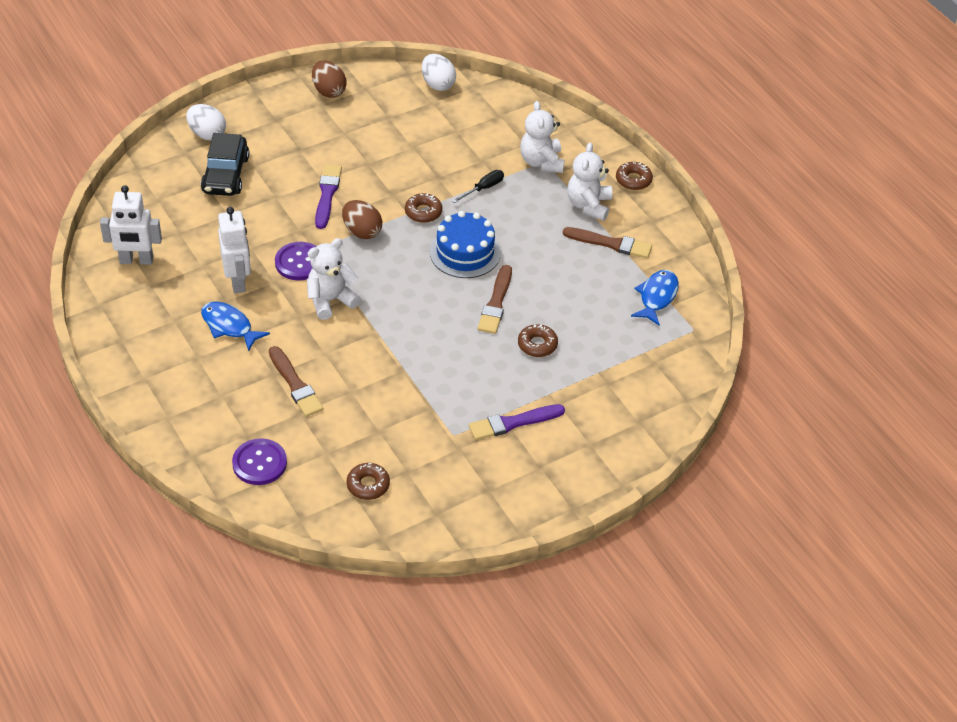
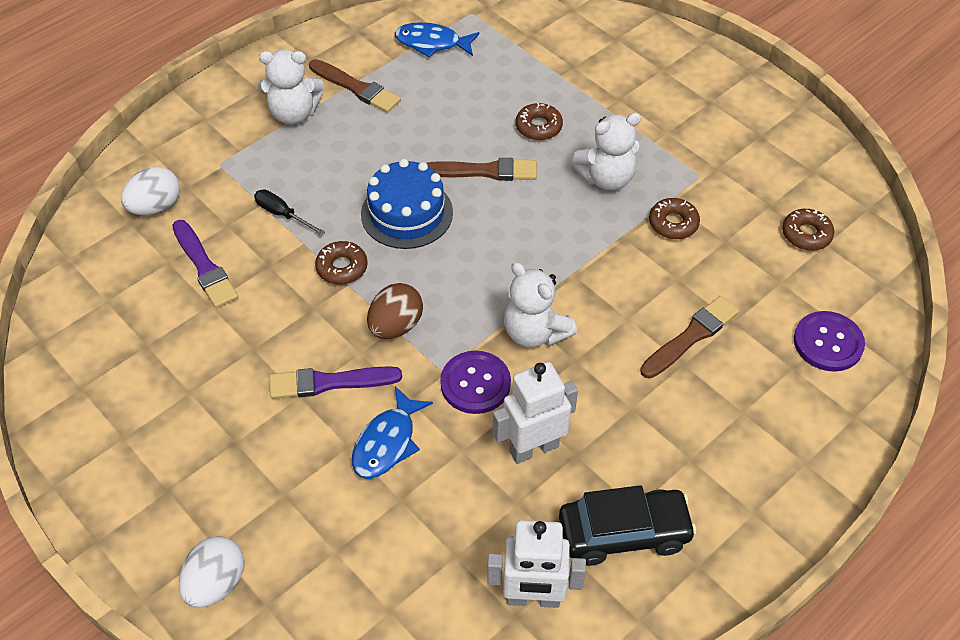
camera: 100 degrees left, 5 degrees up
(136, 260) = (533, 598): white robot -> white robot turned 105 degrees clockwise
(226, 175) = (311, 527): black car -> black car (624, 533)
(229, 326) = (621, 436): blue fish -> blue fish (387, 442)
(329, 91) = (90, 434): brown egg -> none
(438, 84) = (64, 301): white egg -> white egg (156, 207)
(513, 423) = (661, 130): purple brush -> purple brush (204, 267)
(541, 162) = (220, 166): white teddy bear -> white teddy bear (606, 178)
(610, 243) = (356, 88): brown brush -> brown brush turned 120 degrees clockwise
(633, 180) = (240, 81): brown donut -> brown donut (673, 223)

